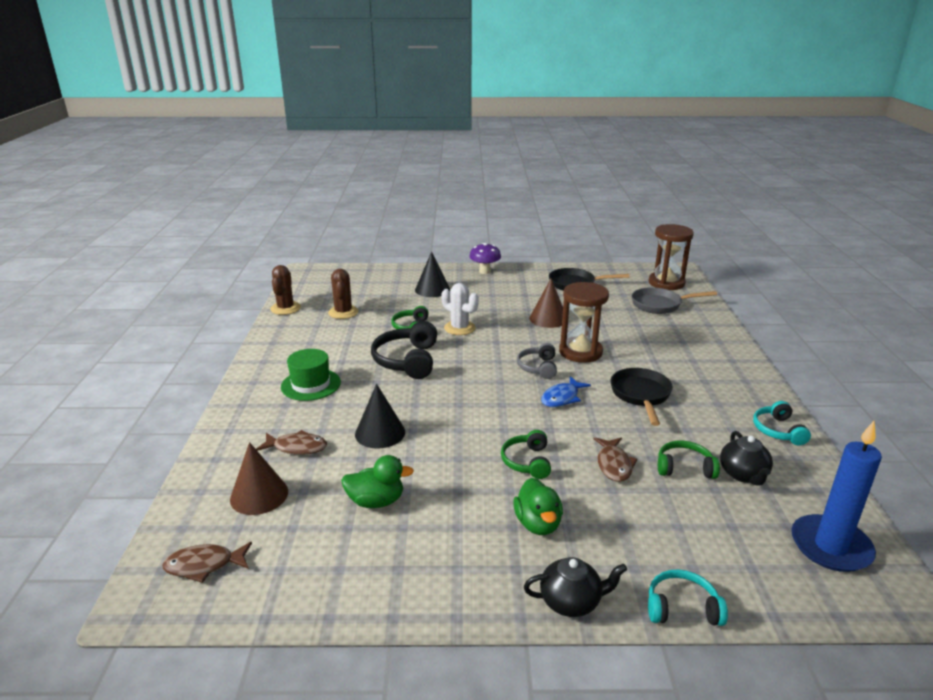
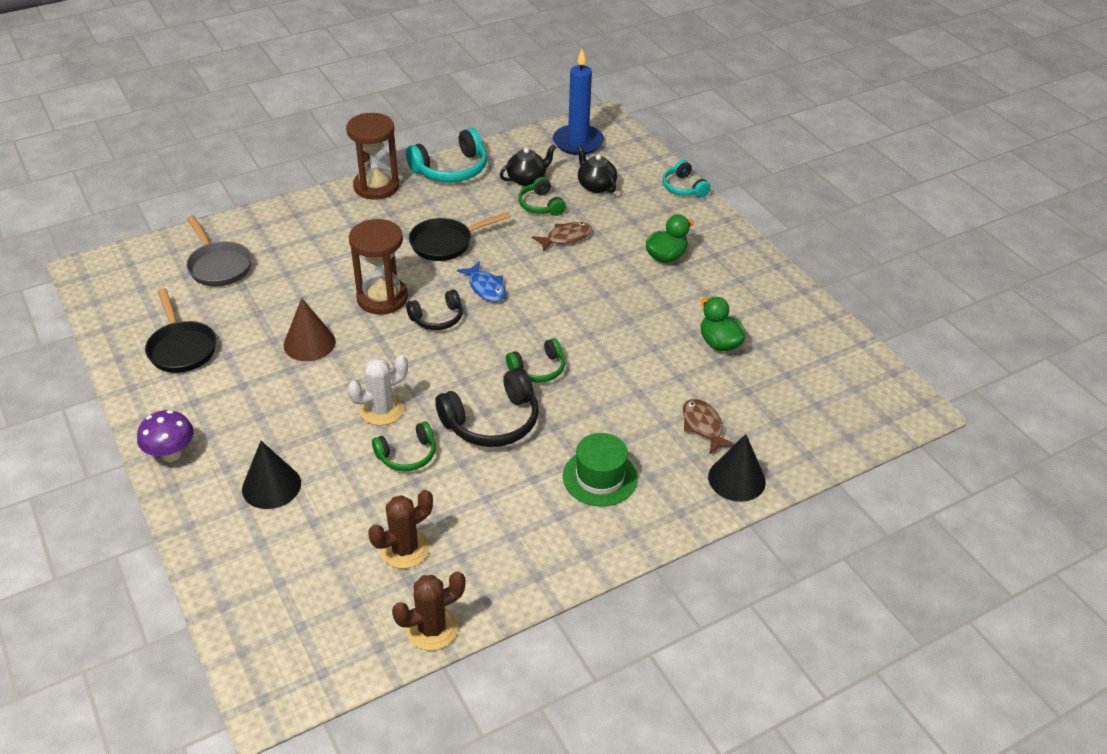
camera: 120 degrees left, 15 degrees up
(204, 565) = (861, 399): brown fish -> none
(259, 495) = (777, 414): brown cone -> none
(380, 433) = (636, 381): black cone -> black cone (736, 479)
(459, 328) = (382, 410): white cactus -> white cactus turned 45 degrees clockwise
(527, 462) = (600, 281): green headphones -> green headphones (538, 369)
(538, 367) = (437, 318): grey headphones -> black headphones
(562, 398) = (486, 288): blue fish -> blue fish turned 45 degrees clockwise
(571, 602) = (720, 226): black teapot -> black teapot (596, 186)
(666, 283) = (141, 272): brown hourglass -> brown hourglass (376, 186)
(778, 430) = (451, 169): turquoise headphones -> turquoise headphones, size x1.66

